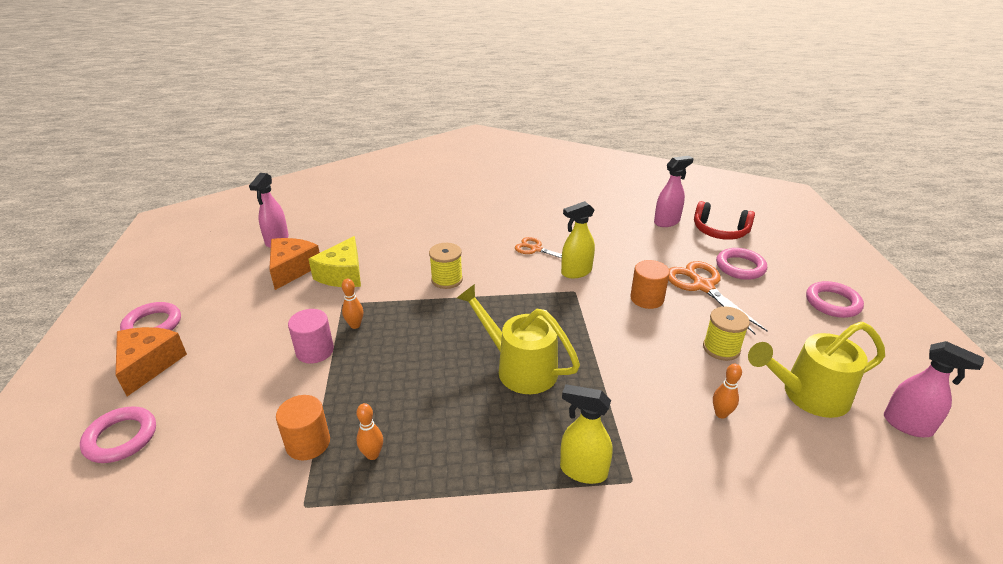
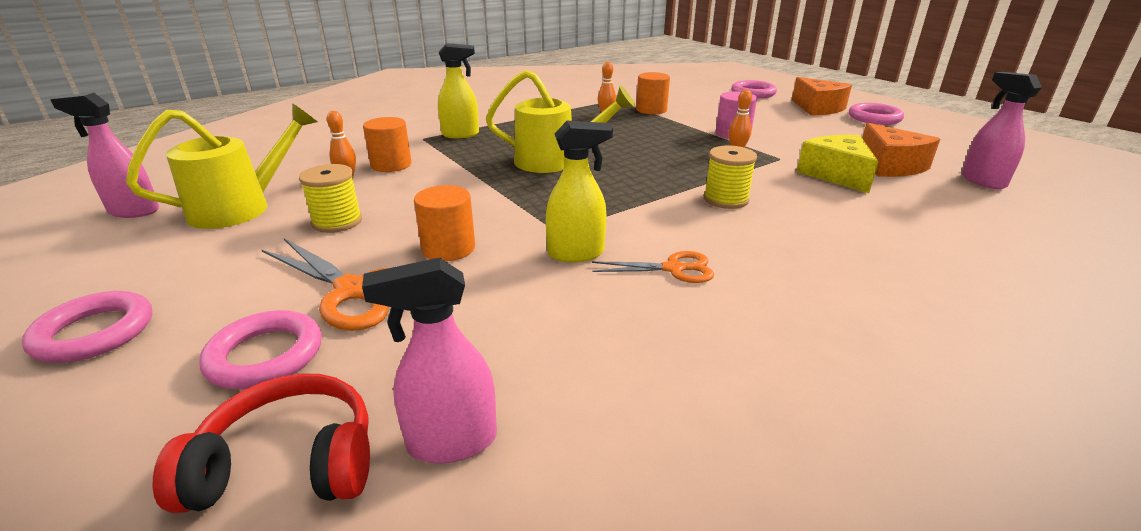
camera: 150 degrees right, 5 degrees down
(576, 272) = (576, 253): yellow spray bottle -> yellow spray bottle turned 45 degrees clockwise
(667, 222) = (451, 442): pink spray bottle -> pink spray bottle turned 45 degrees clockwise
(676, 422) = (391, 165): none -> orange cylinder

